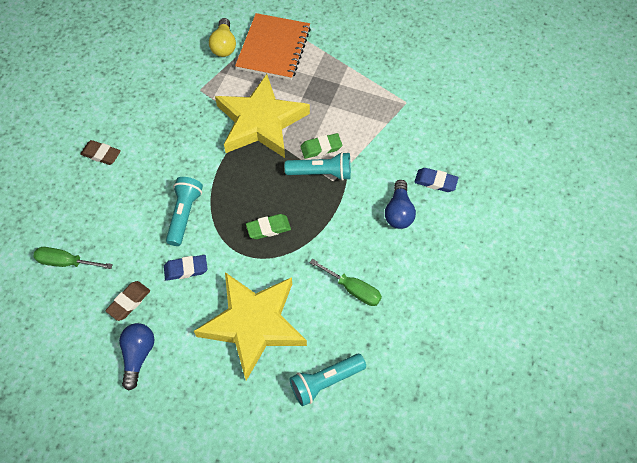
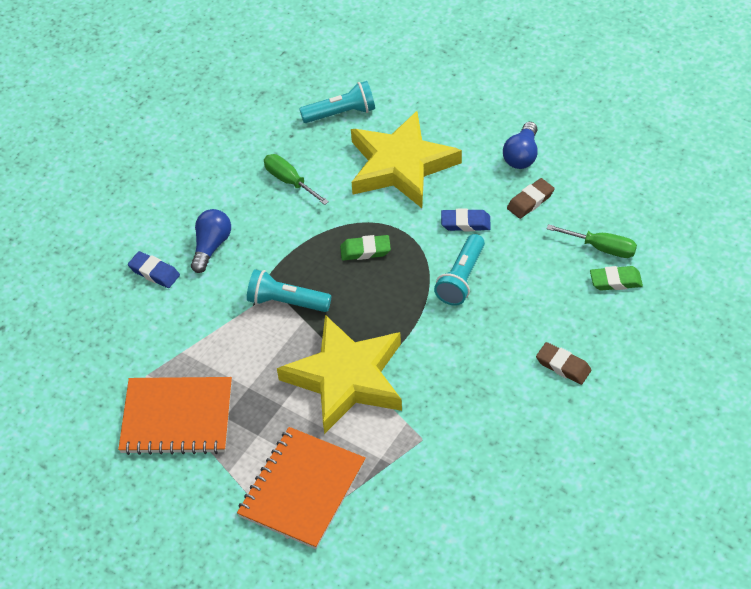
camera: 165 degrees left, 10 degrees down
(224, 45) = (375, 506): yellow light bulb -> none
(321, 148) = (277, 332): green eraser -> green eraser (615, 281)
(372, 78) = (177, 418): none -> orange notebook

